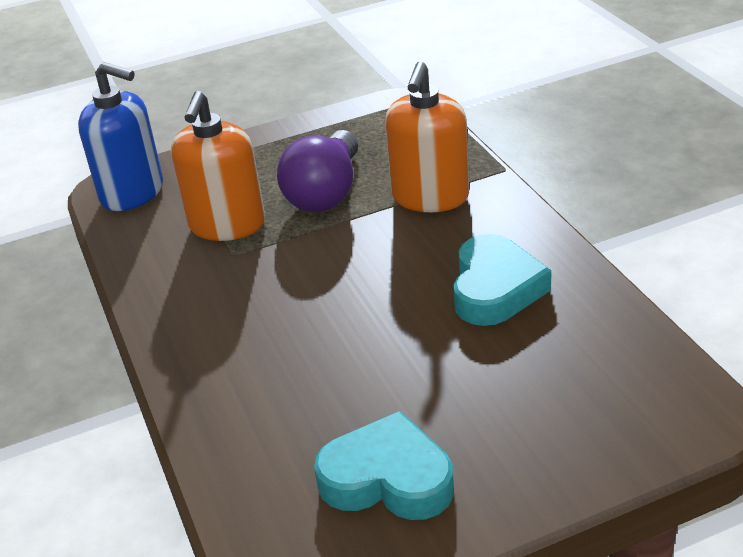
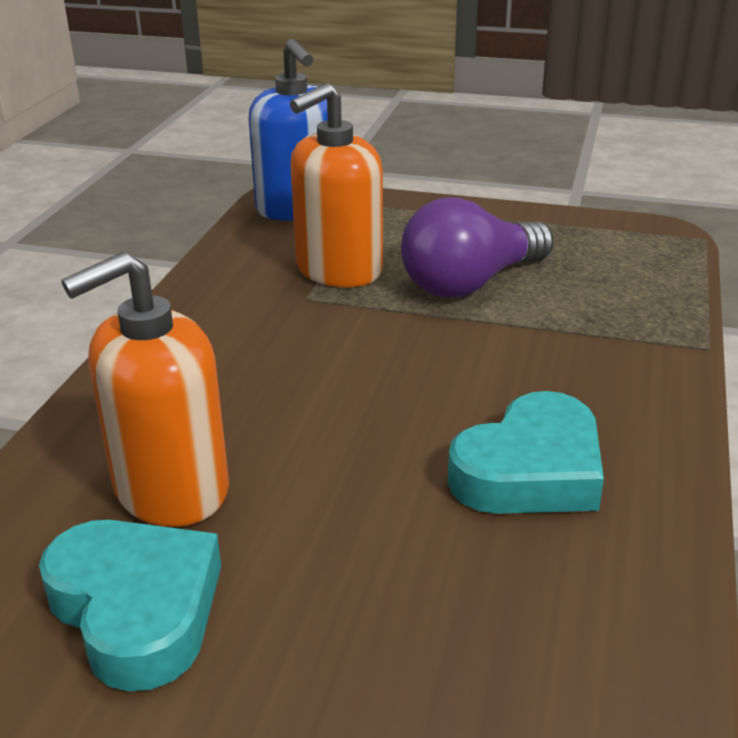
camera: 35 degrees right, 5 degrees down
(430, 197) = (578, 336): orange soap dispenser -> orange soap dispenser (170, 489)

